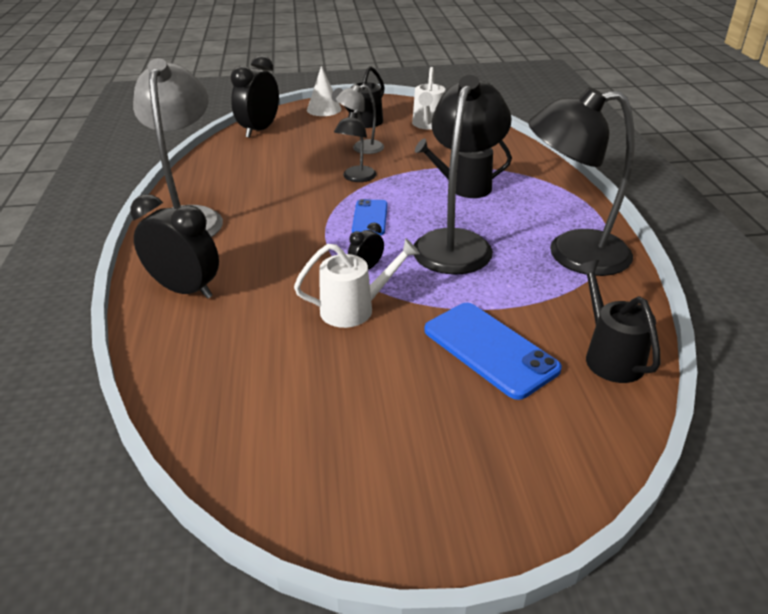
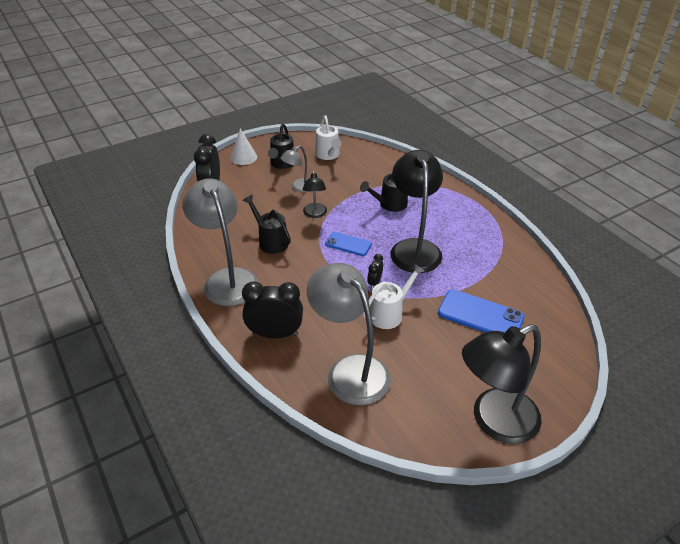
camera: 25 degrees left, 5 degrees up
(238, 360) = (350, 370): none -> grey lamp
(370, 218) = (348, 244): blue phone -> blue phone turned 45 degrees counterclockwise
(572, 254) = (482, 237): black lamp -> black lamp (494, 421)
(609, 355) = (540, 298): black watering can -> black watering can (270, 241)

